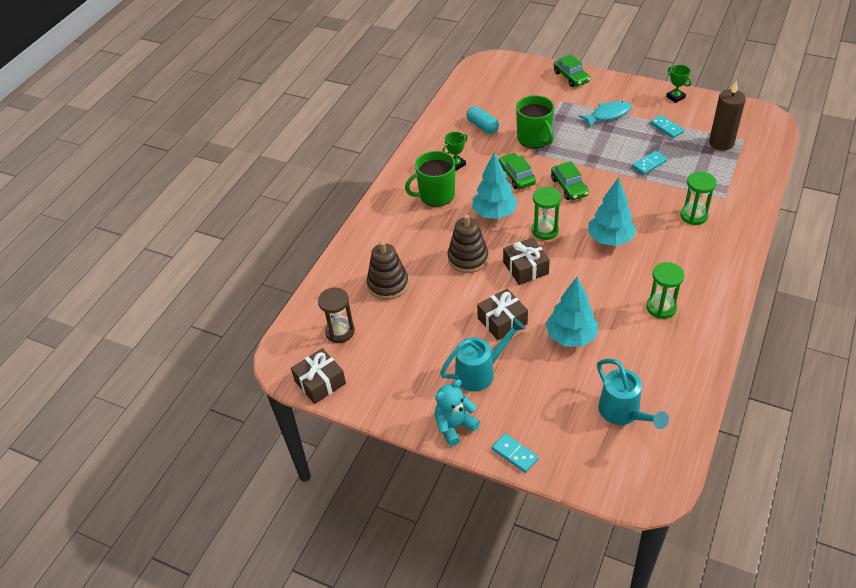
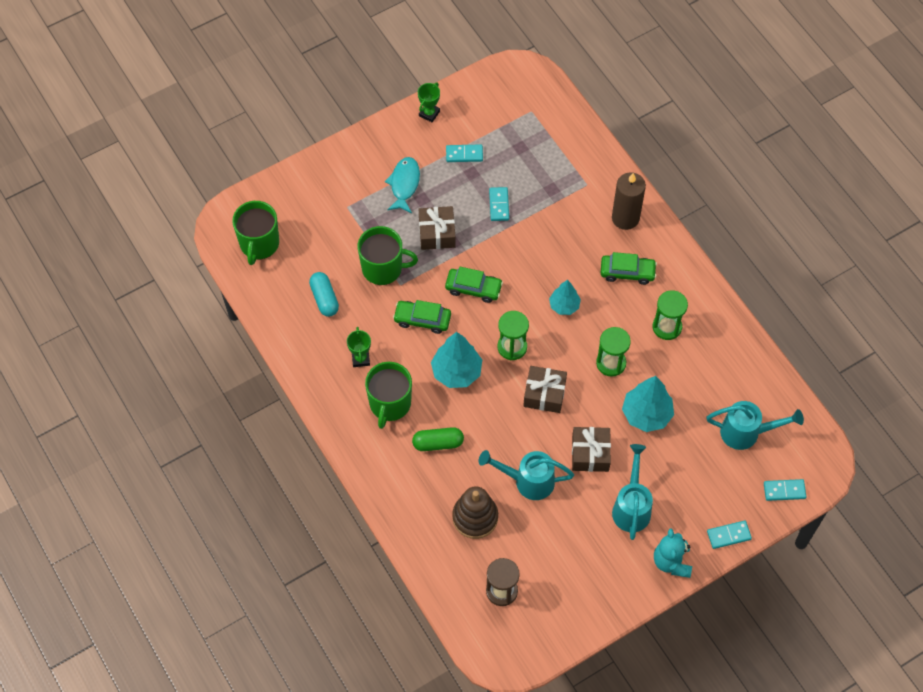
camera: 60 degrees left, 15 degrees up
(320, 382) = (549, 640): brown gift -> brown gift (437, 233)
(429, 234) = (438, 443): none -> green capsule
(444, 297) = (528, 481): none -> turquoise watering can
(468, 258) = (496, 431): brown stacking toy -> none
(482, 126) = (324, 299): turquoise capsule -> turquoise capsule turned 75 degrees clockwise
(490, 81) = (259, 244): none -> green mug
(571, 77) = (319, 171): green car -> green car (627, 272)
(596, 473) = (784, 491): none -> turquoise domino
(610, 239) = (564, 306): turquoise tree -> turquoise tree, size x0.63
(675, 97) = (429, 113): green trophy -> green trophy turned 60 degrees counterclockwise
(693, 216) = (588, 223): green hourglass -> green hourglass (611, 363)
(721, 143) = (520, 131): brown candle -> brown candle (625, 218)

